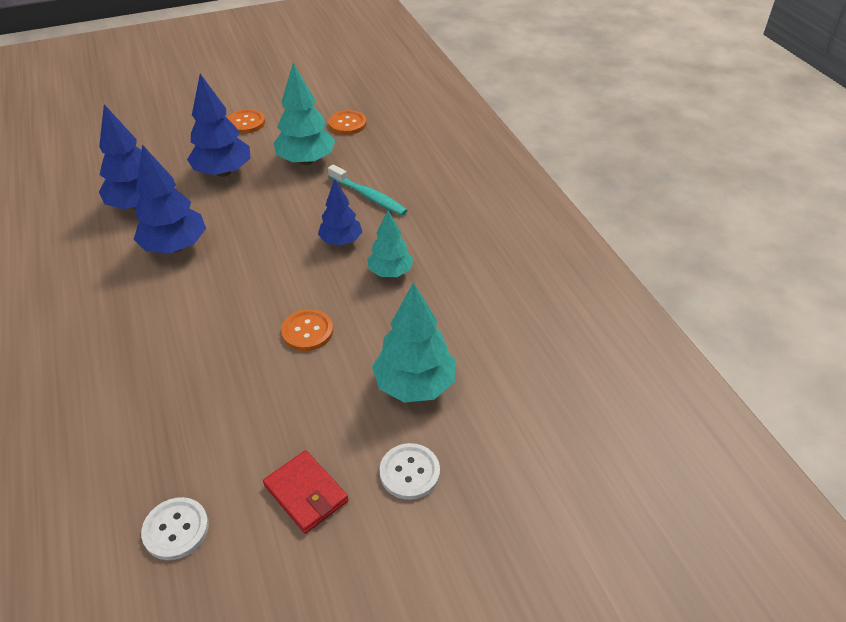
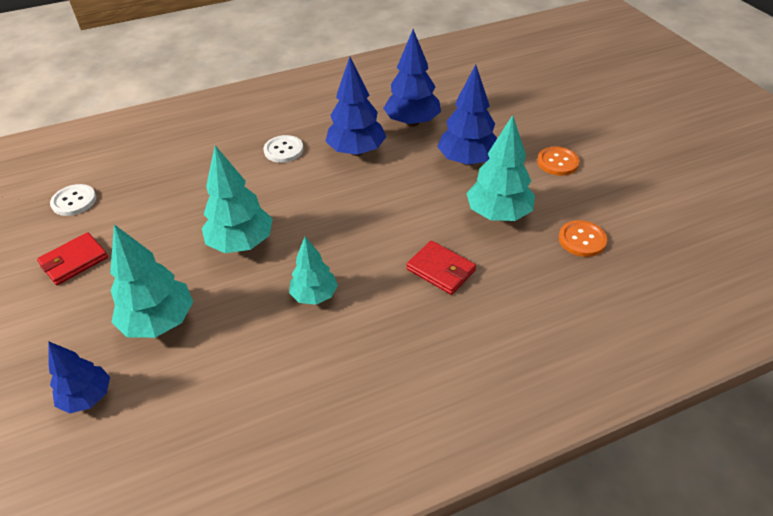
camera: 90 degrees right, 0 degrees up
(307, 331) = (241, 243): orange button -> turquoise tree
(341, 241) = (364, 254): blue tree -> blue tree (87, 397)
(369, 196) = (441, 270): turquoise toothbrush -> red wallet
(409, 472) = (67, 322): white button -> white button (283, 150)

